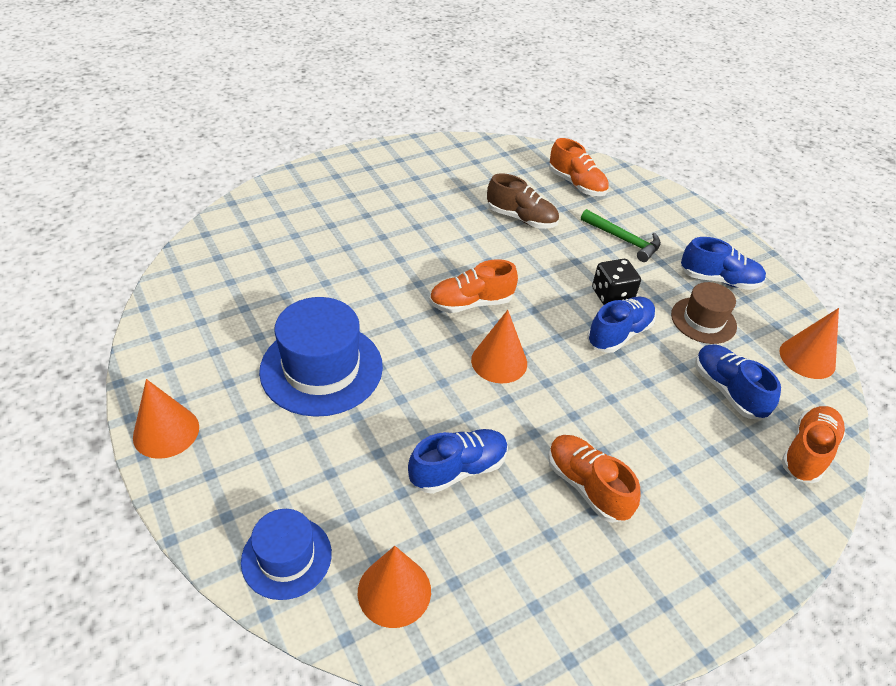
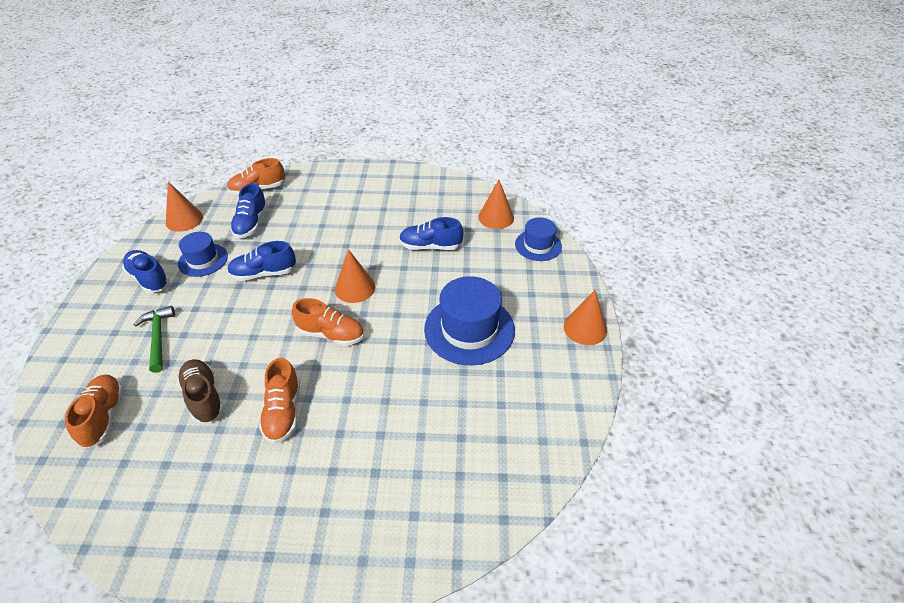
camera: 145 degrees left, 0 degrees up
(587, 486) = (375, 217): orange shoe -> orange shoe (283, 412)
(612, 296) = (232, 298): black dice -> none
(703, 320) = (203, 260): brown hat -> blue hat

